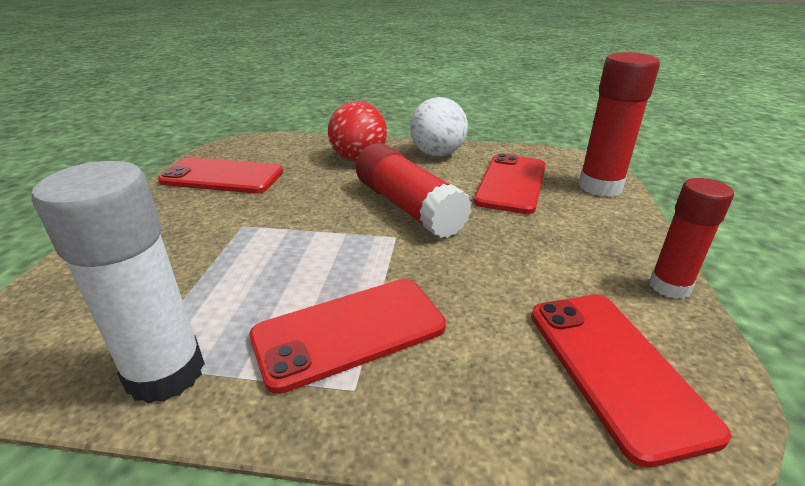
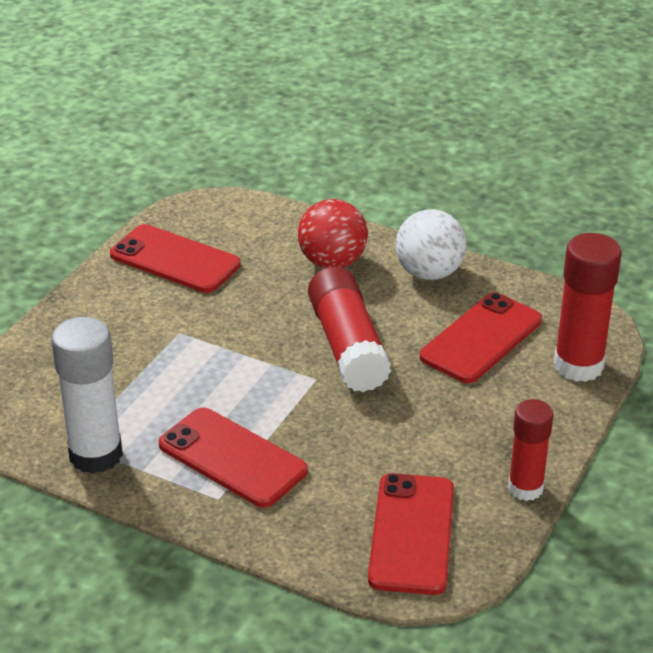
camera: 20 degrees right, 5 degrees up
(349, 331) = (232, 458): red phone -> red phone turned 45 degrees clockwise

